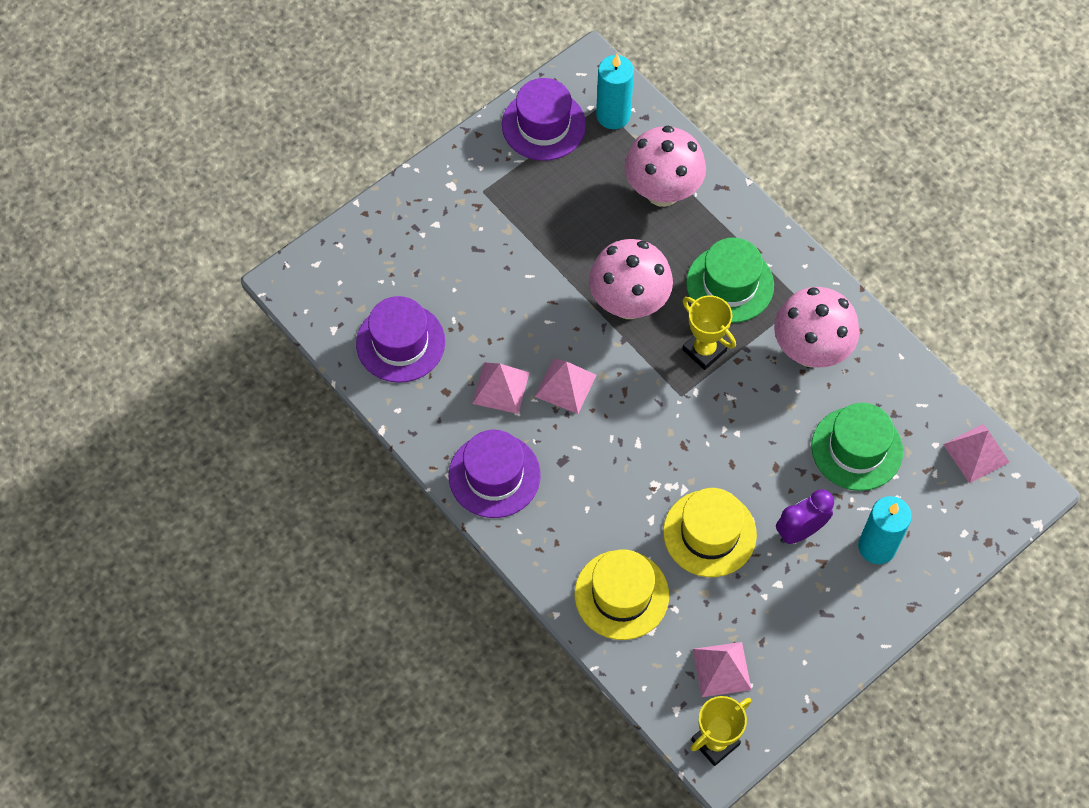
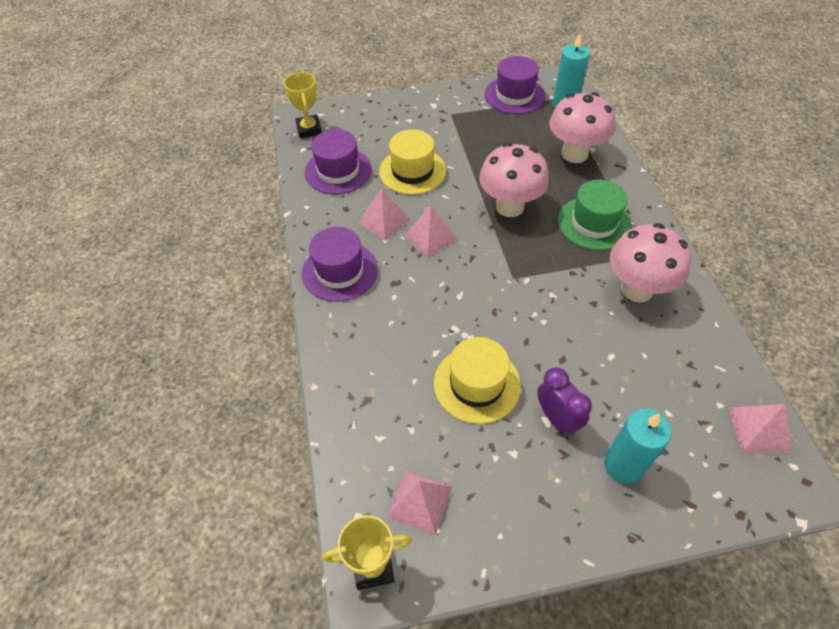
camera: 30 degrees right, 10 degrees down
(621, 595) = (375, 397): yellow hat -> yellow hat (412, 171)
(704, 350) = (549, 256): yellow trophy -> yellow trophy (309, 129)
(800, 531) = (557, 418): purple clock -> purple clock turned 60 degrees clockwise
(857, 448) = (643, 376): green hat -> none

